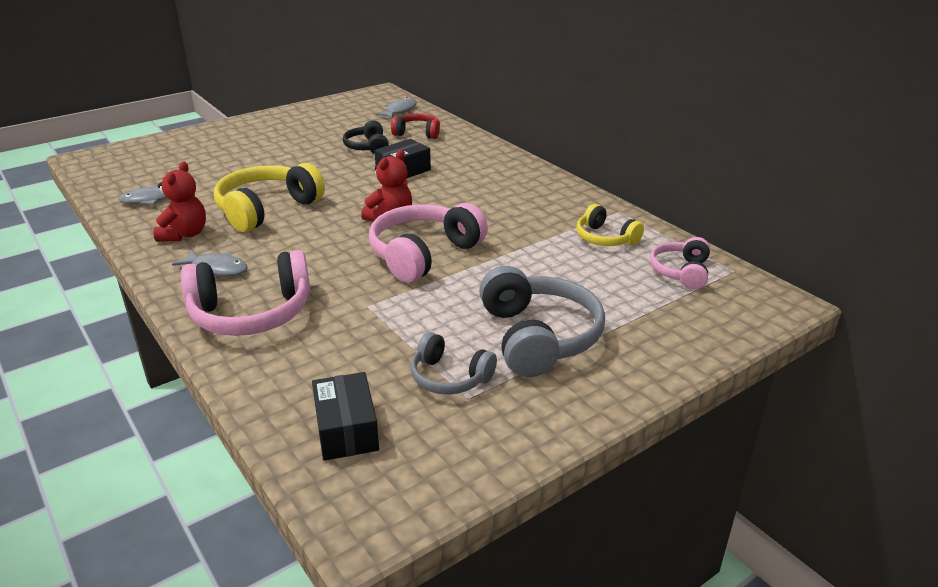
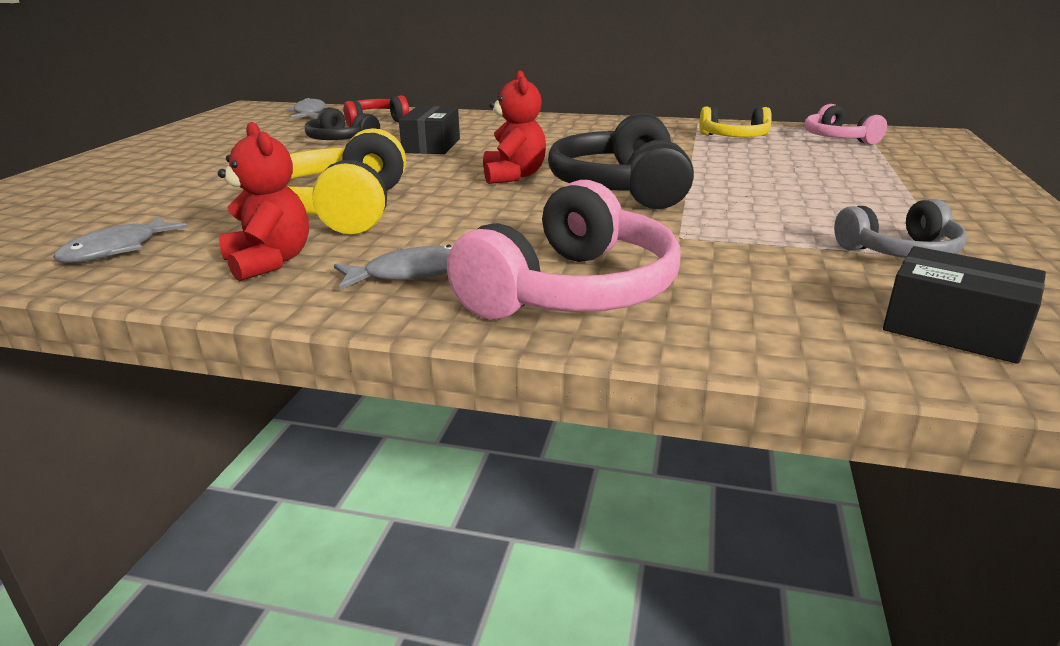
camera: 40 degrees left, 5 degrees down
(423, 254) = (621, 188): pink headphones -> black headphones
(538, 337) = (872, 202): grey headphones -> none

